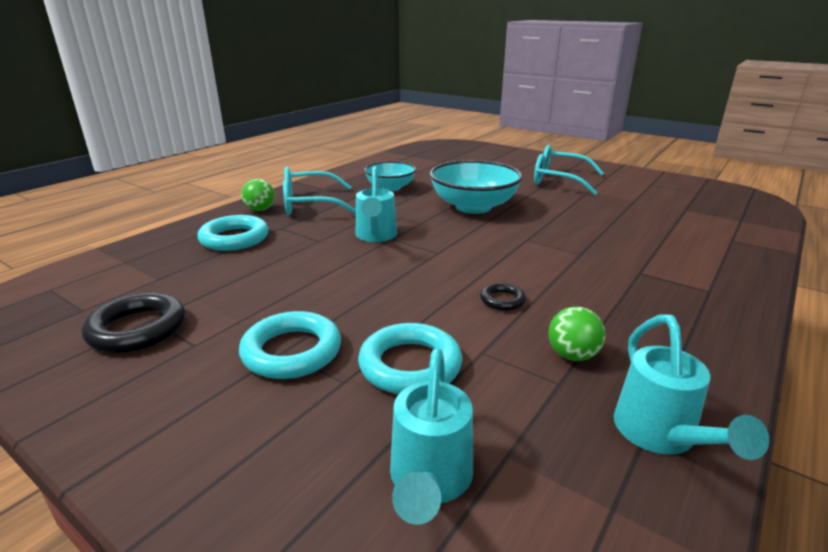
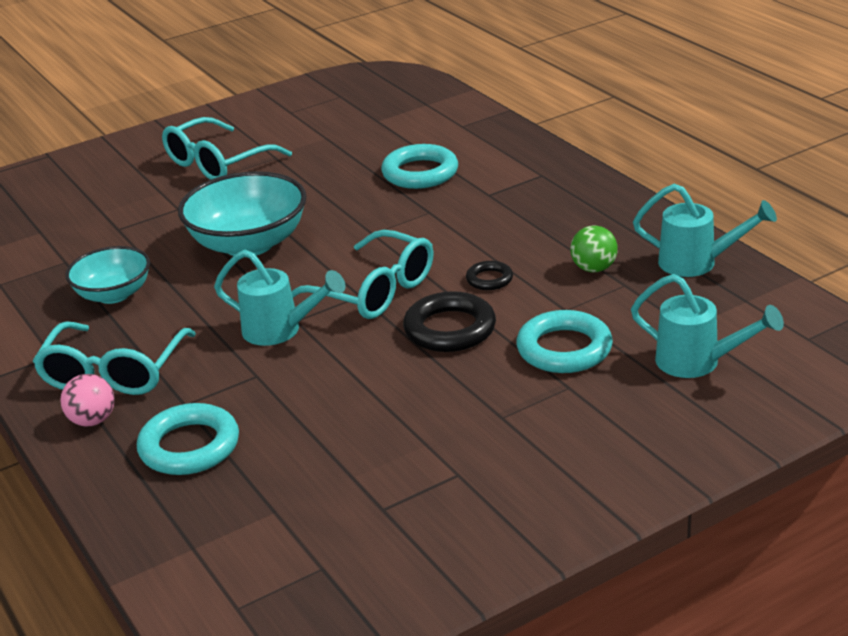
camera: 65 degrees left, 5 degrees up
(137, 329) = (399, 516): black ring -> black ring (450, 329)
(260, 209) = (92, 420): green ball -> pink ball
(292, 351) = (506, 412): turquoise ring -> turquoise ring (420, 173)
(447, 256) = (374, 291): none -> turquoise glasses

